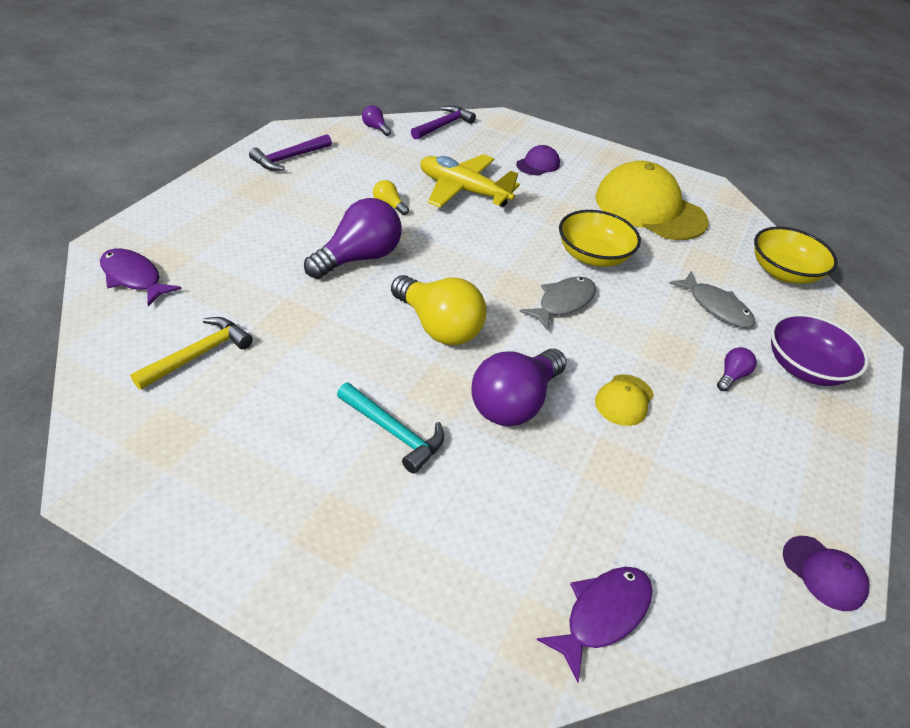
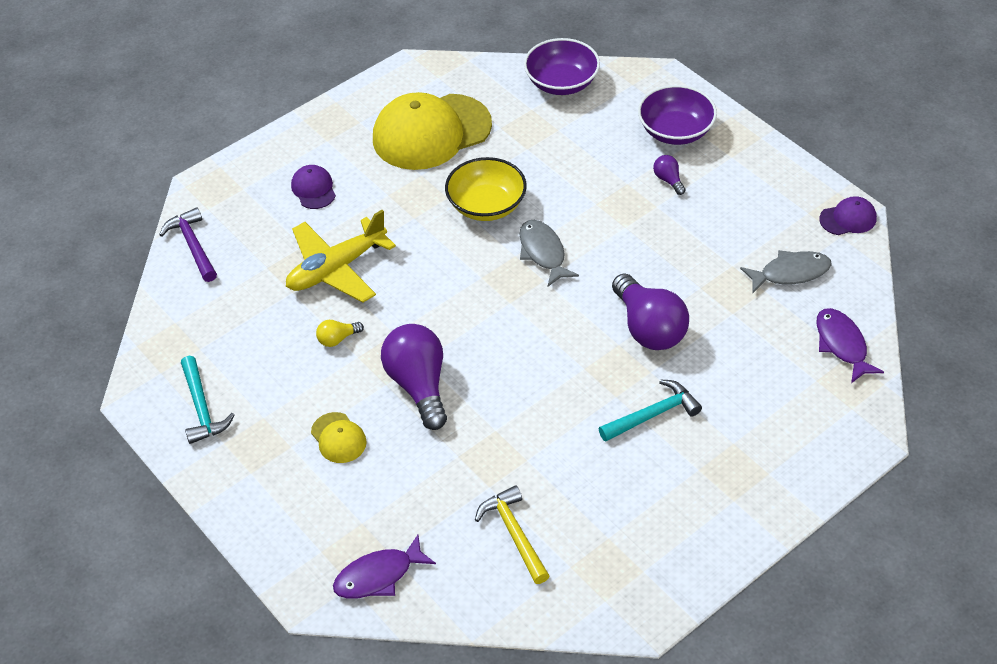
camera: 60 degrees left, 5 degrees up
(289, 158) = (201, 408): purple hammer -> turquoise hammer
(375, 128) = (169, 311): purple light bulb -> none
(438, 327) = (541, 351): yellow light bulb -> none
(624, 400) = (670, 258): yellow cap -> yellow cap (338, 438)
(716, 307) = (588, 151): grey fish -> grey fish (790, 273)
(783, 272) = (561, 83): yellow bowl -> purple bowl

